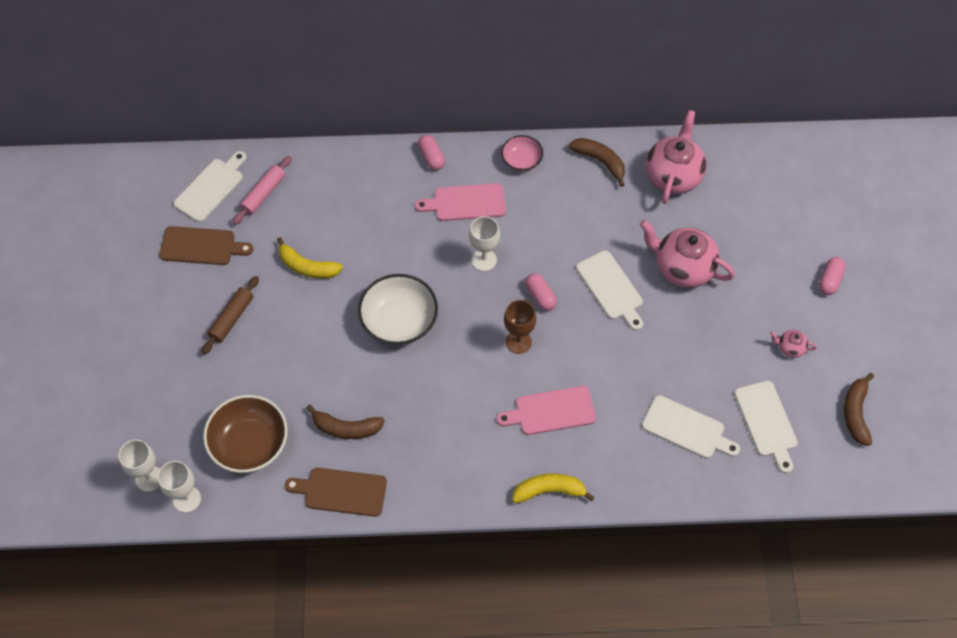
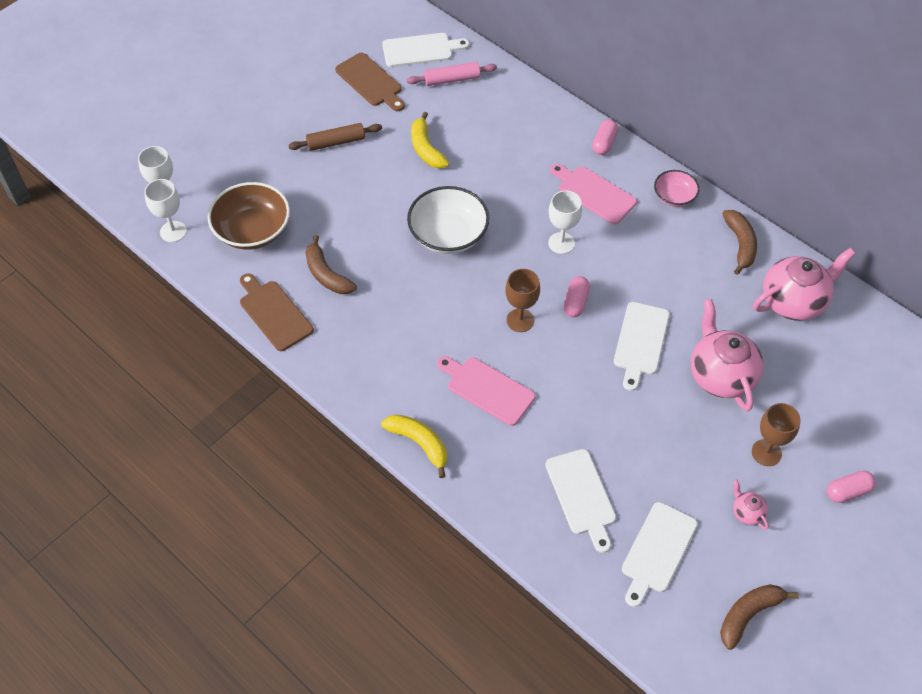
camera: 45 degrees right, 5 degrees down
(761, 297) = (766, 452): none -> brown goblet

